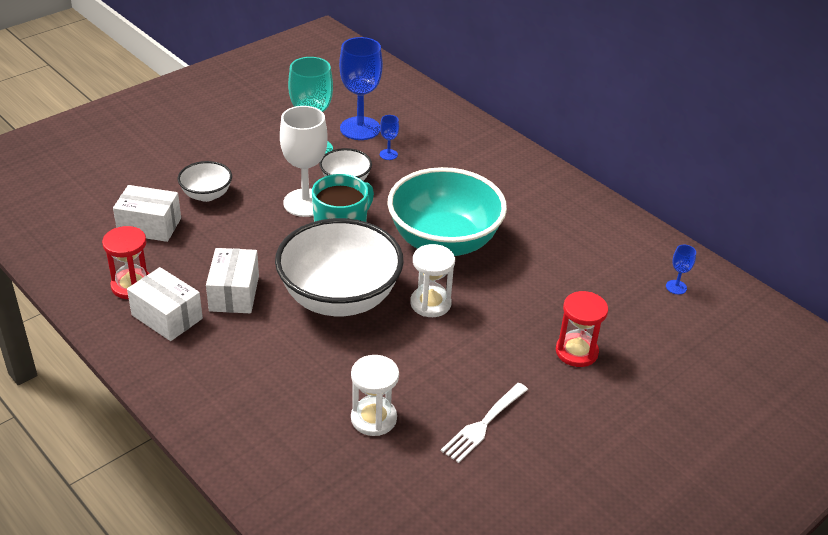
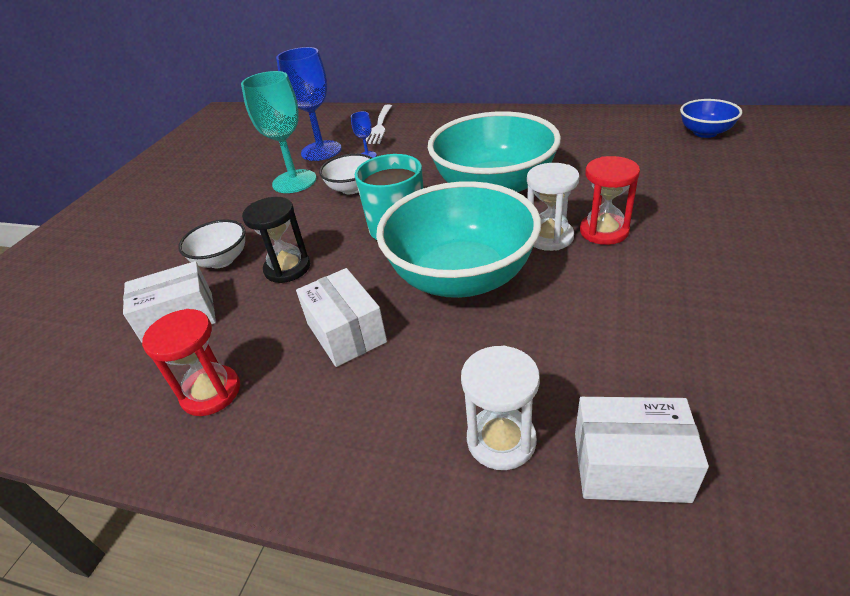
camera: 25 degrees left, 0 degrees up
(167, 317) = (289, 403): white box -> white box (630, 466)
(241, 226) = (287, 268): none -> black hourglass
(305, 203) = (333, 220): white goblet -> none
(339, 298) = (461, 277): white bowl -> turquoise bowl
(373, 418) = (650, 371): white hourglass -> white hourglass (501, 440)
(483, 425) = (750, 310): white fork -> white fork (379, 126)
(576, 352) = (717, 207): red hourglass -> red hourglass (604, 231)
(676, 287) = (705, 132): blue goblet -> blue bowl

